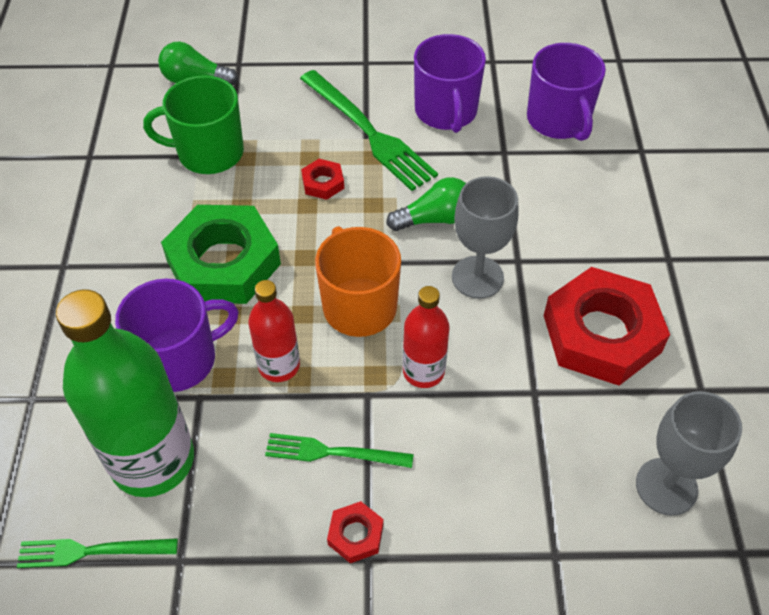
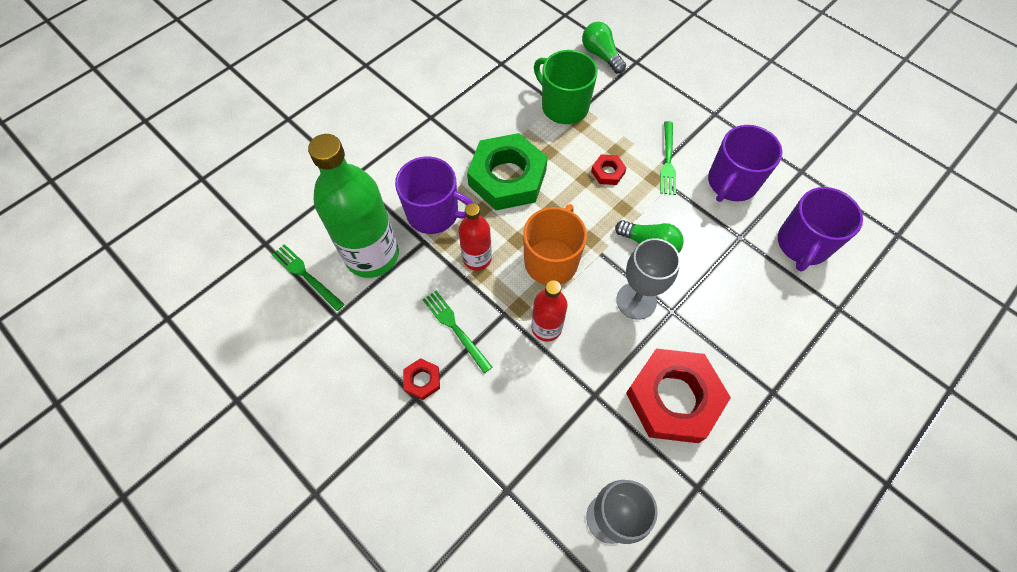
camera: 45 degrees right, 10 degrees up
(368, 132) = (667, 160): green fork -> green fork, size x0.59

